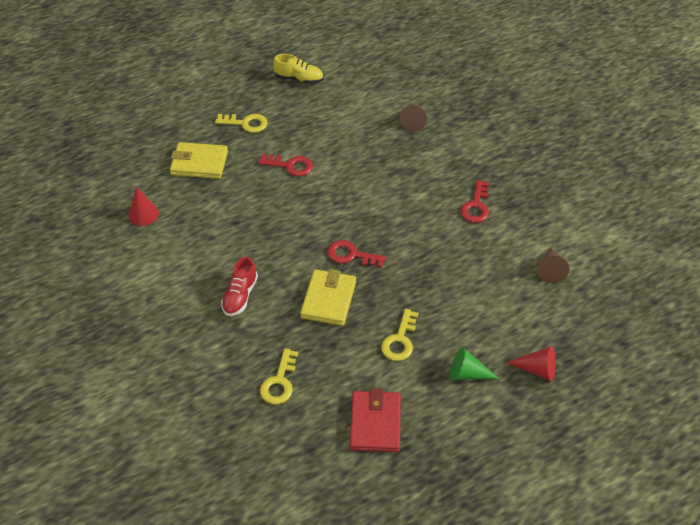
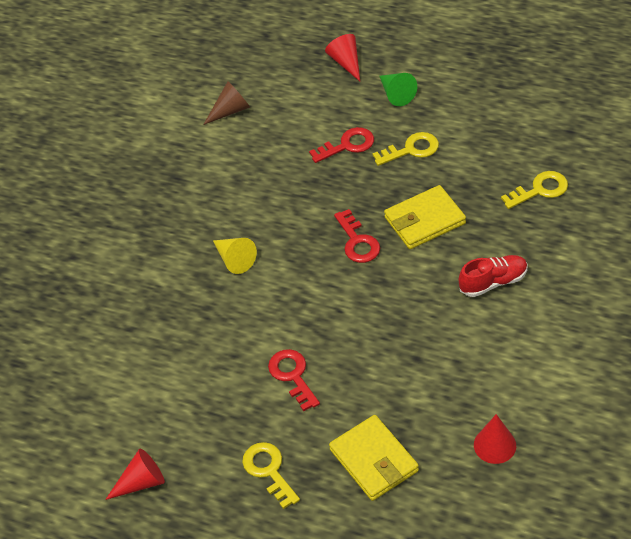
camera: 125 degrees left, 0 degrees up
(299, 79) = (141, 482): yellow shoe -> red cone
(375, 423) = (503, 113): red wallet -> none
(405, 192) = (234, 259): none -> yellow cone
(414, 121) = (119, 323): brown cone -> none
(476, 206) = (201, 199): red key -> red key (347, 145)

